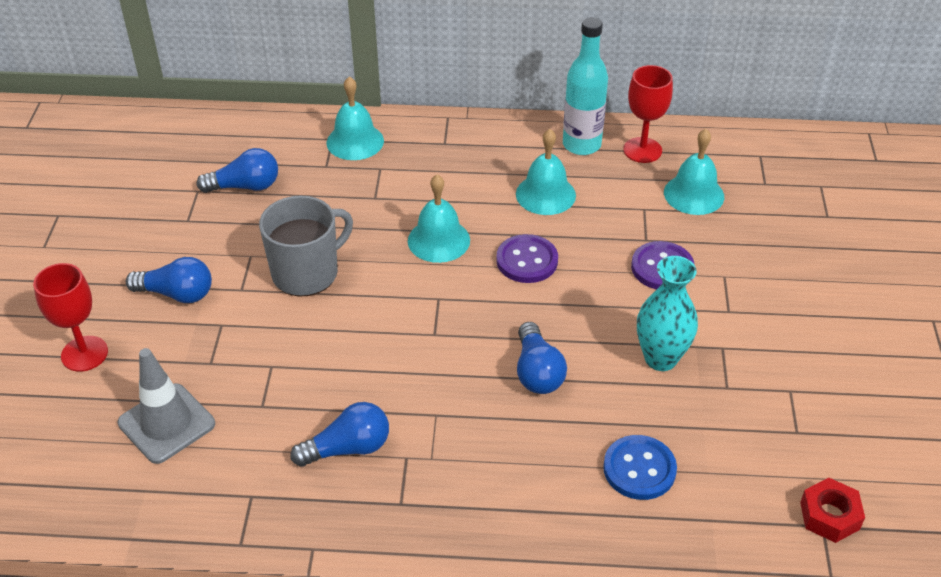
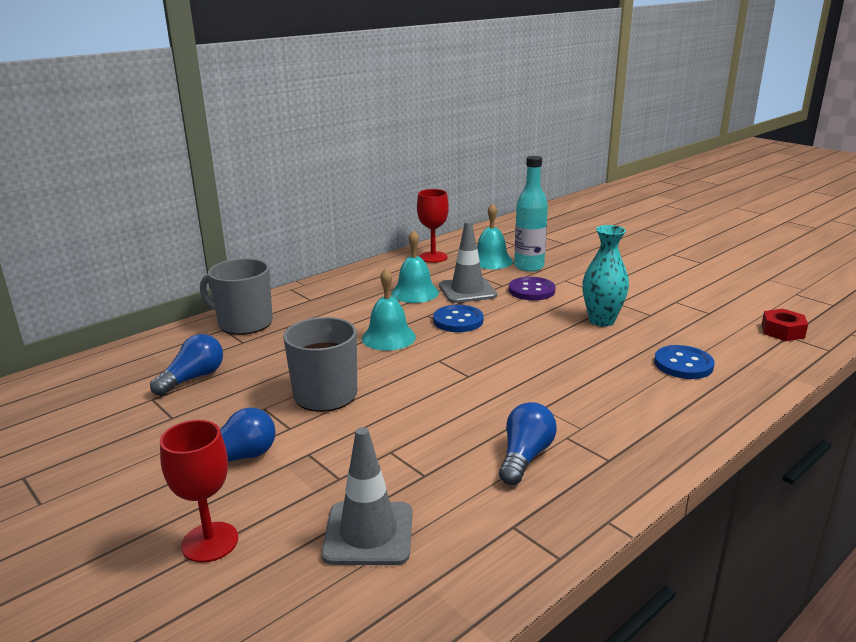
camera: 45 degrees left, 20 degrees down
(355, 141) = (244, 323): turquoise bell -> grey mug
(527, 261) = (458, 320): purple button -> blue button
(537, 372) = (557, 358): blue light bulb -> none
(581, 145) = (396, 268): turquoise bottle -> turquoise bottle (529, 267)
(598, 225) = (467, 291): none -> grey traffic cone

